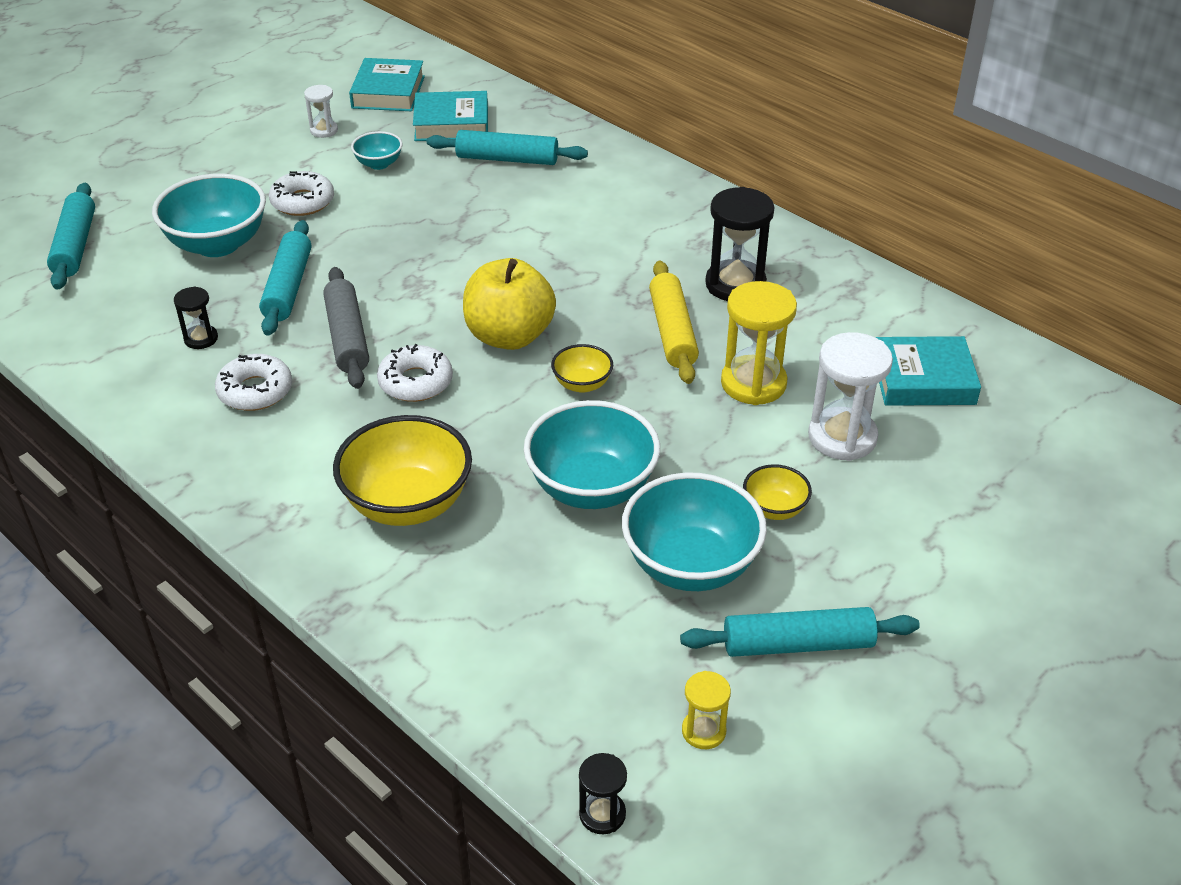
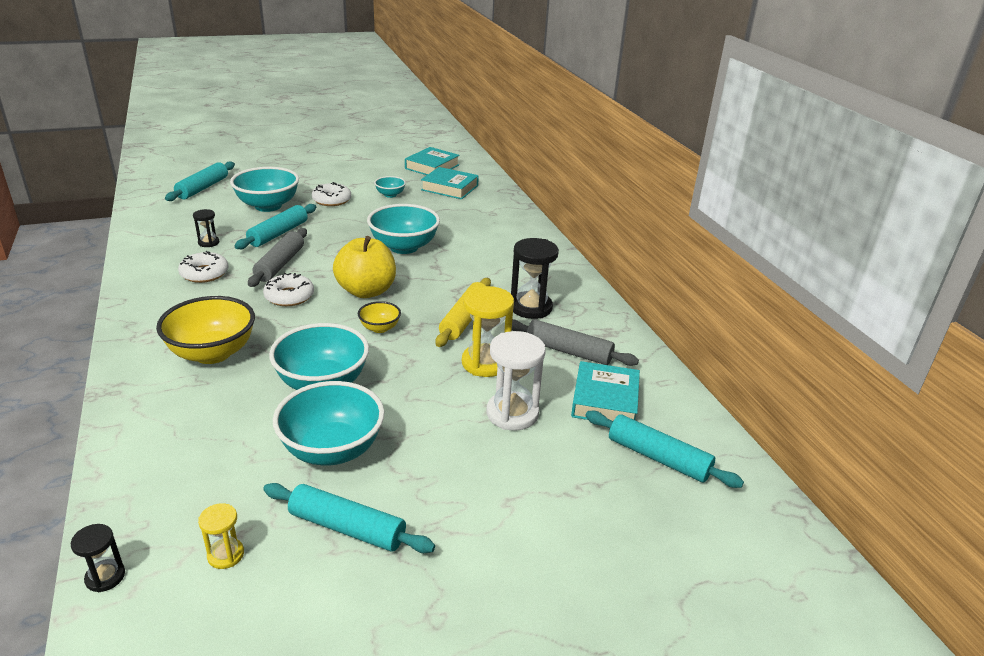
camera: 25 degrees right, 10 degrees down
(324, 130) = (379, 174): white hourglass -> none
(488, 248) = (404, 247): none -> turquoise bowl
(507, 159) = (462, 211): turquoise rolling pin -> turquoise rolling pin (658, 458)
(774, 509) = (422, 438): yellow bowl -> none
(831, 330) = (568, 351): none -> grey rolling pin
(923, 379) = (605, 400): turquoise book -> turquoise book turned 75 degrees clockwise

